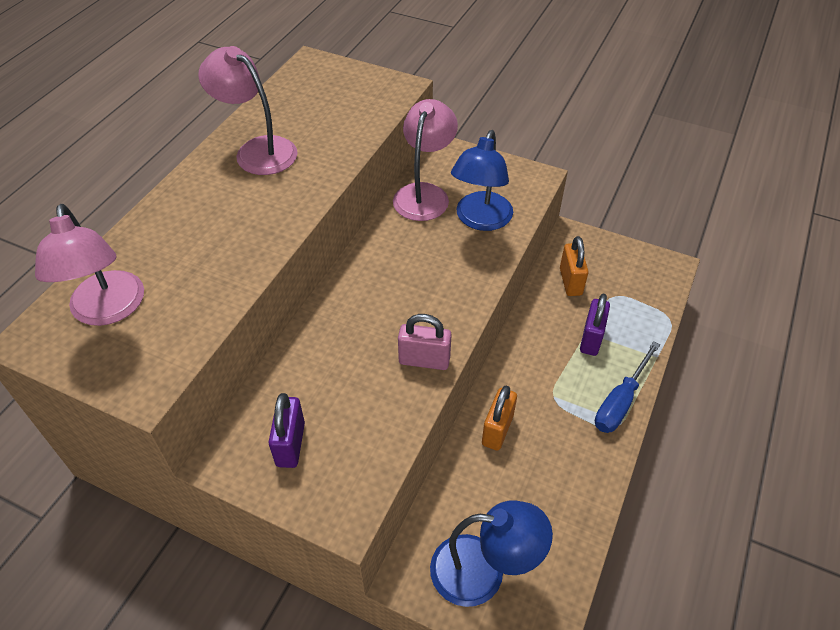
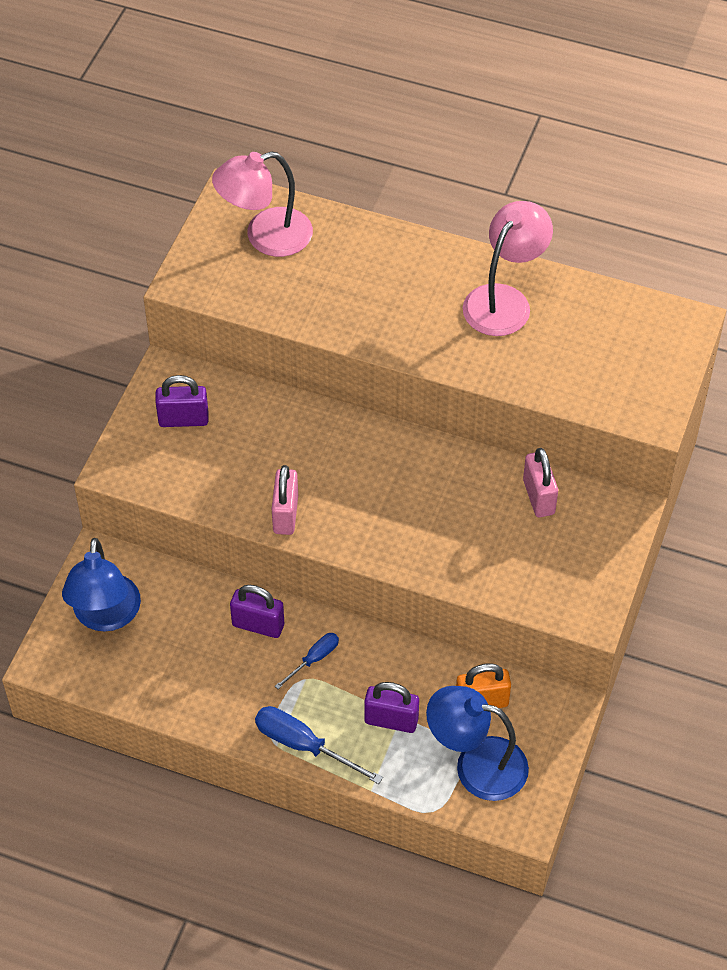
camera: 85 degrees right, 5 degrees up
(424, 194) = (538, 497): pink lamp -> pink padlock
(480, 220) = (500, 557): blue lamp -> blue lamp (476, 765)
(497, 430) = (258, 625): orange padlock -> purple padlock
(533, 388) = (314, 659): none -> blue screwdriver

